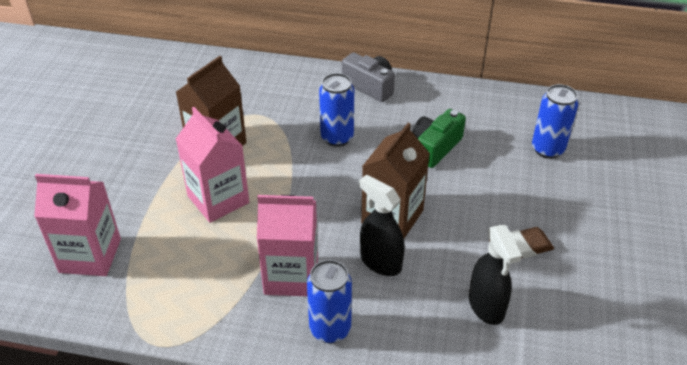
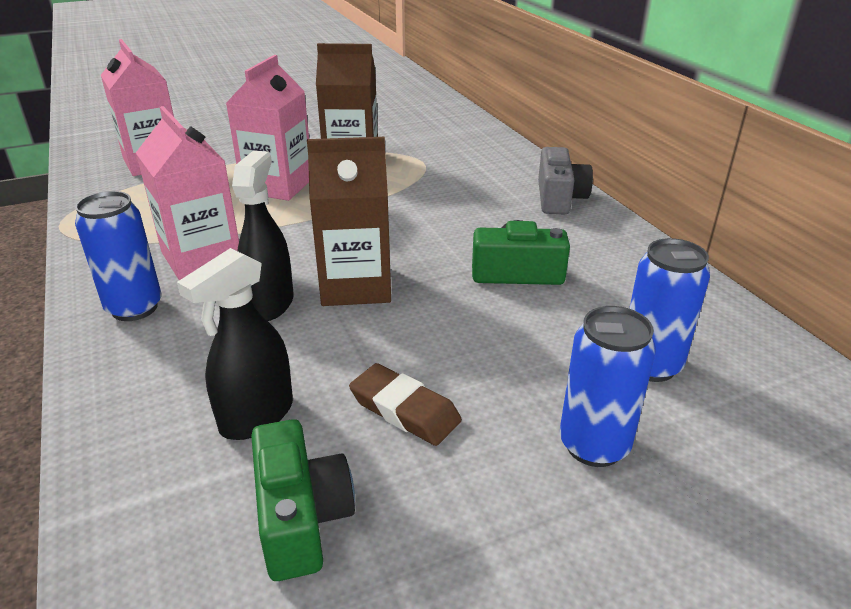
camera: 55 degrees right, 10 degrees down
(337, 137) = (445, 209): blue can -> blue can (594, 445)
(570, 315) = (301, 517): none -> green camera

